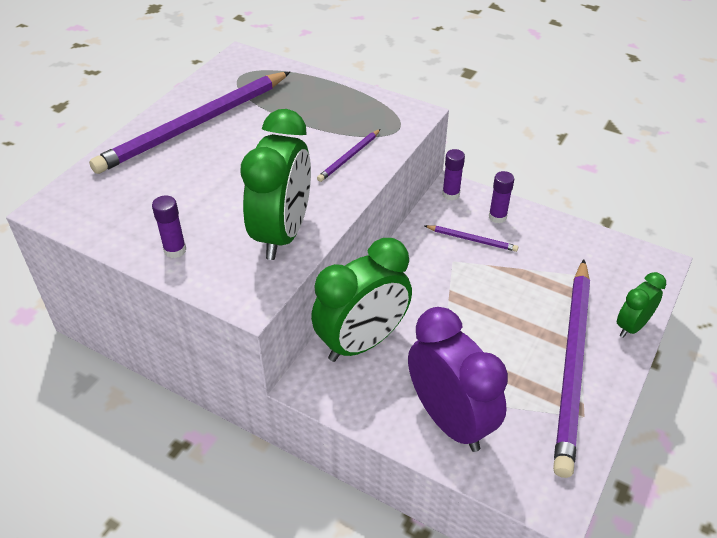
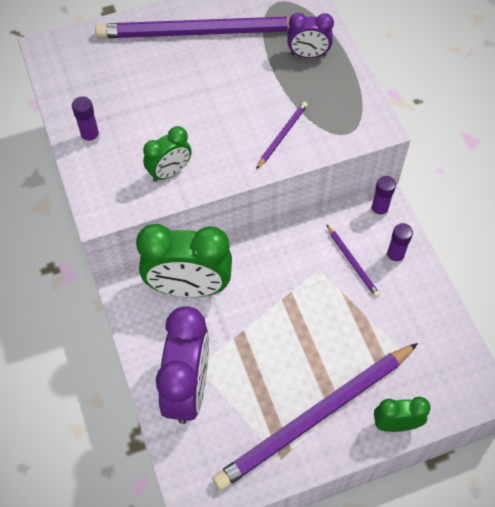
camera: 40 degrees right, 15 degrees up
(282, 233) = (169, 172): green clock -> green clock, size x0.53
(306, 96) = (308, 55): none -> purple clock
(349, 157) = (282, 135): purple pencil -> purple pencil turned 135 degrees clockwise

